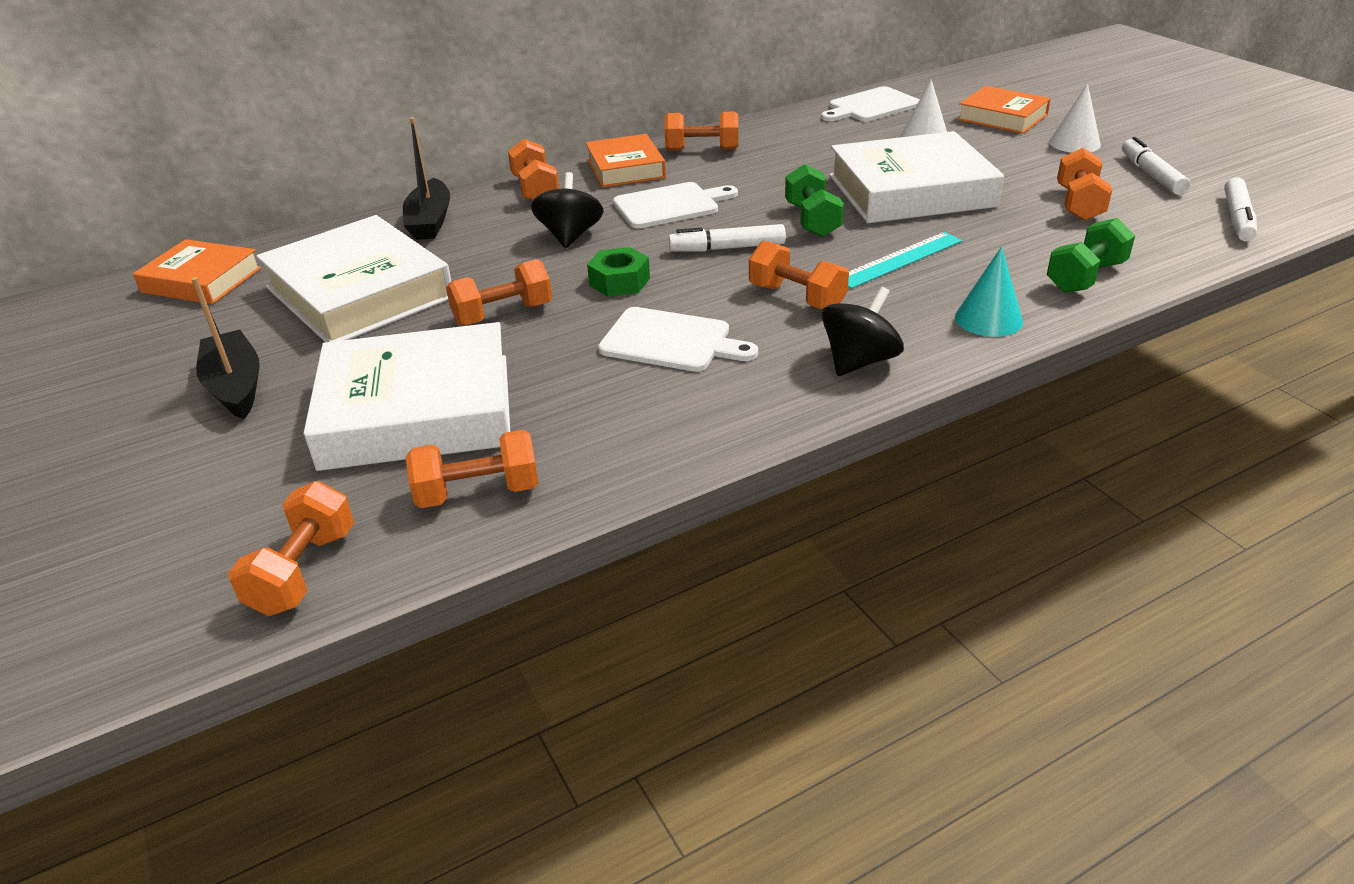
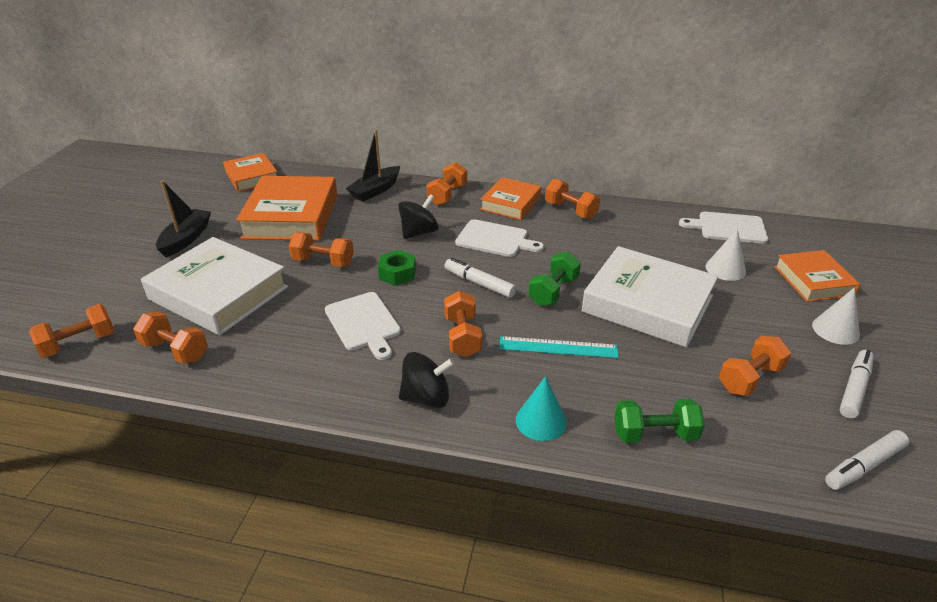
camera: 40 degrees right, 0 degrees up
(359, 293) = (291, 216): white book -> orange book

